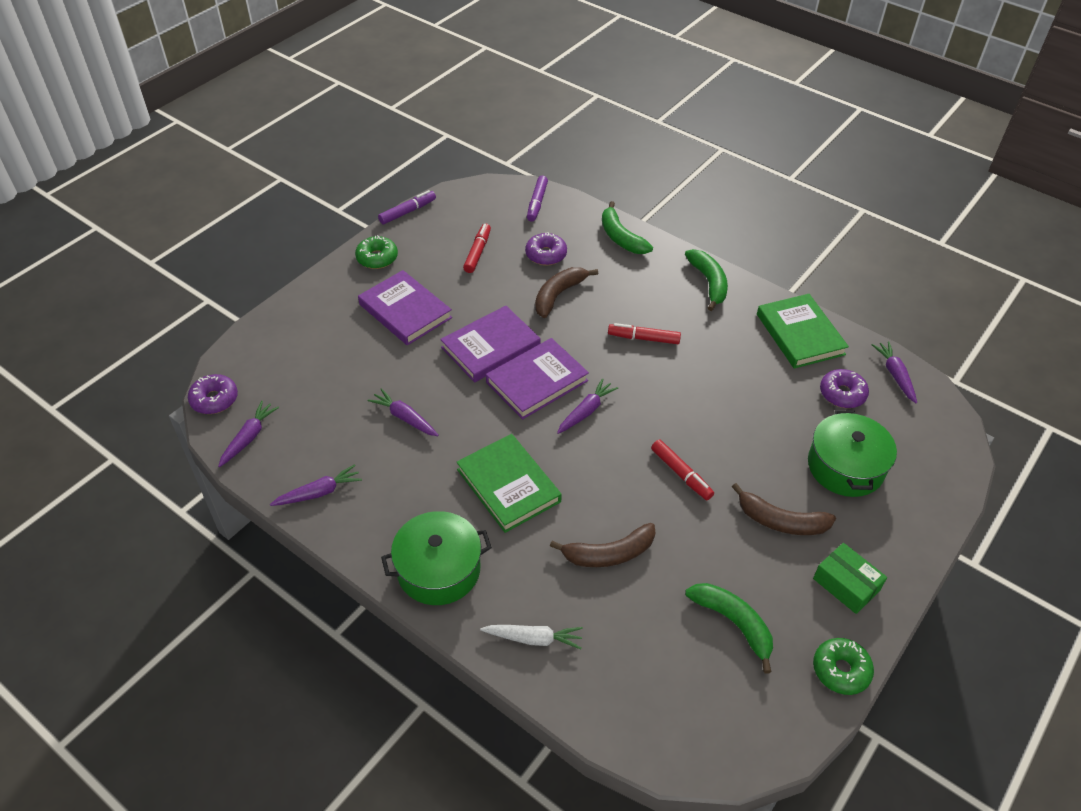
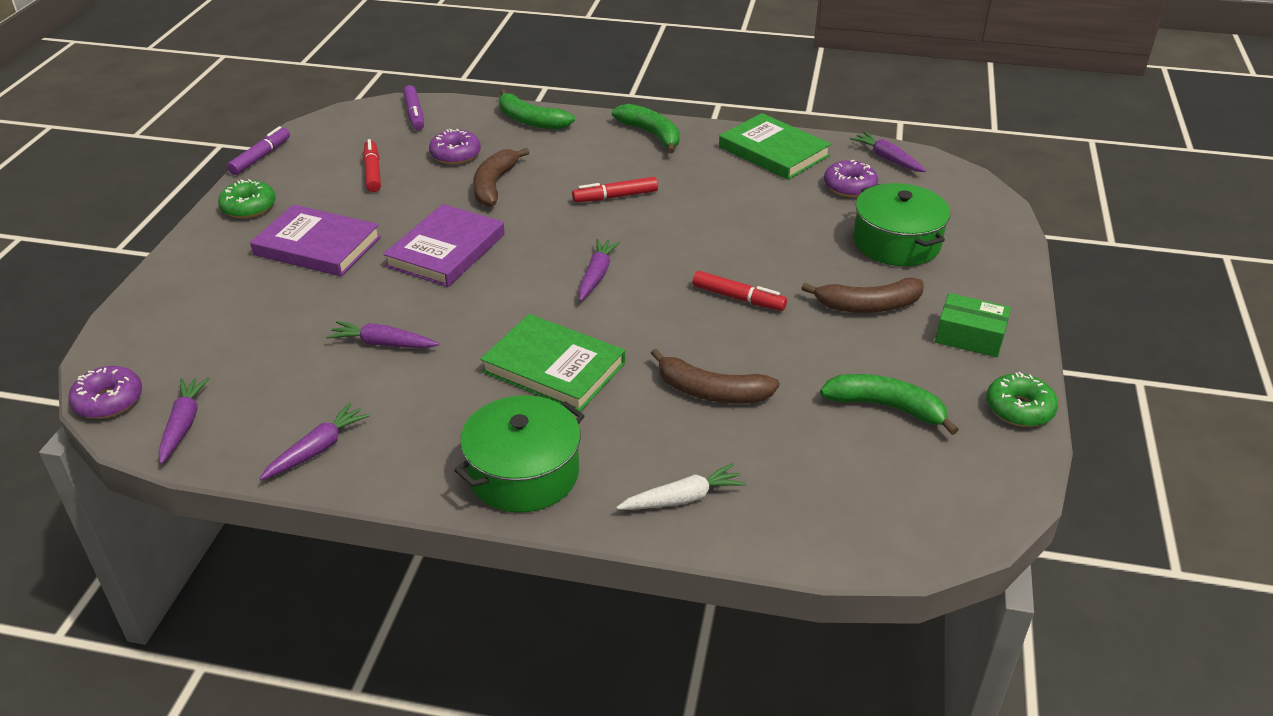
camera: 25 degrees left, 10 degrees down
(537, 381) = (522, 265): purple book -> none
(609, 553) = (711, 391): brown banana -> brown banana turned 60 degrees clockwise

